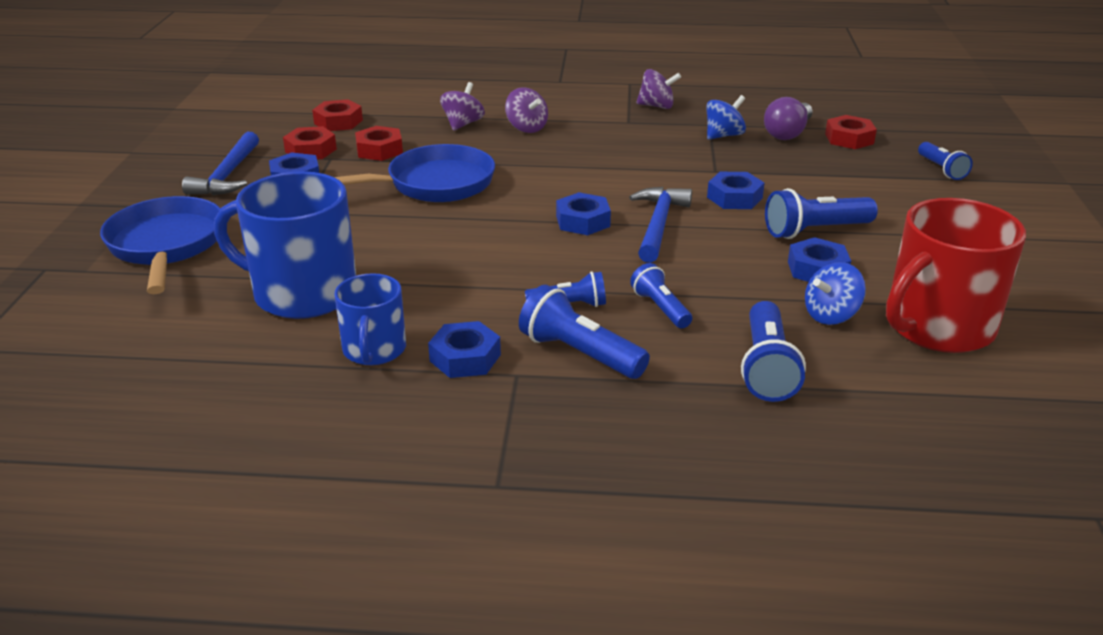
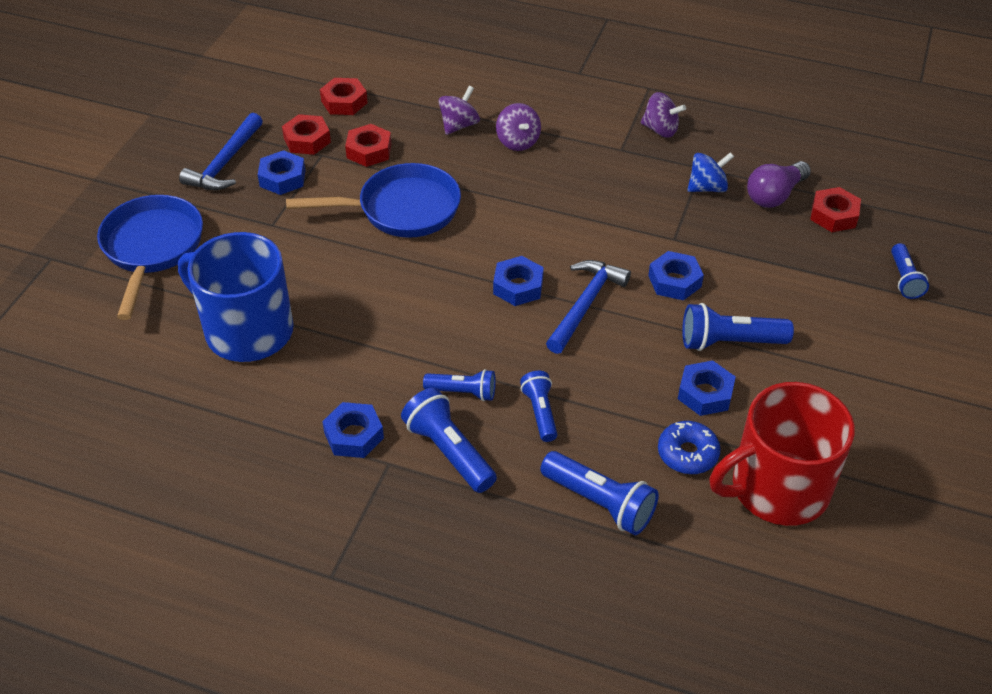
camera: 15 degrees right, 15 degrees up
(374, 350) = (284, 410): blue mug -> none
(767, 368) = (600, 502): blue flashlight -> blue flashlight turned 75 degrees counterclockwise
(831, 315) = (687, 453): blue spinning top -> blue donut

